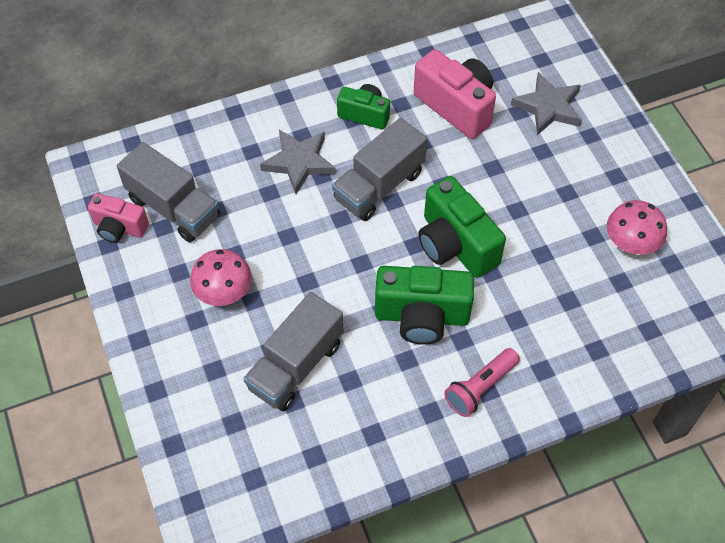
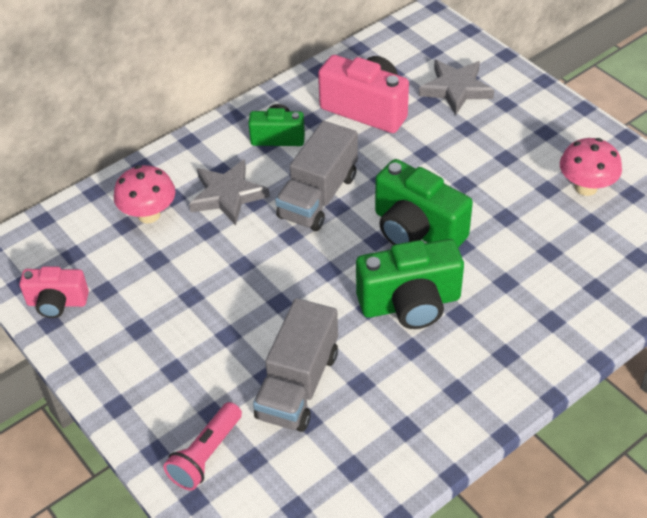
camera: 15 degrees left, 10 degrees down
(173, 208) = (110, 269): grey truck -> none
(224, 293) = (194, 336): pink mushroom -> pink mushroom (149, 214)
(480, 388) = (497, 354): pink flashlight -> pink flashlight (206, 455)

